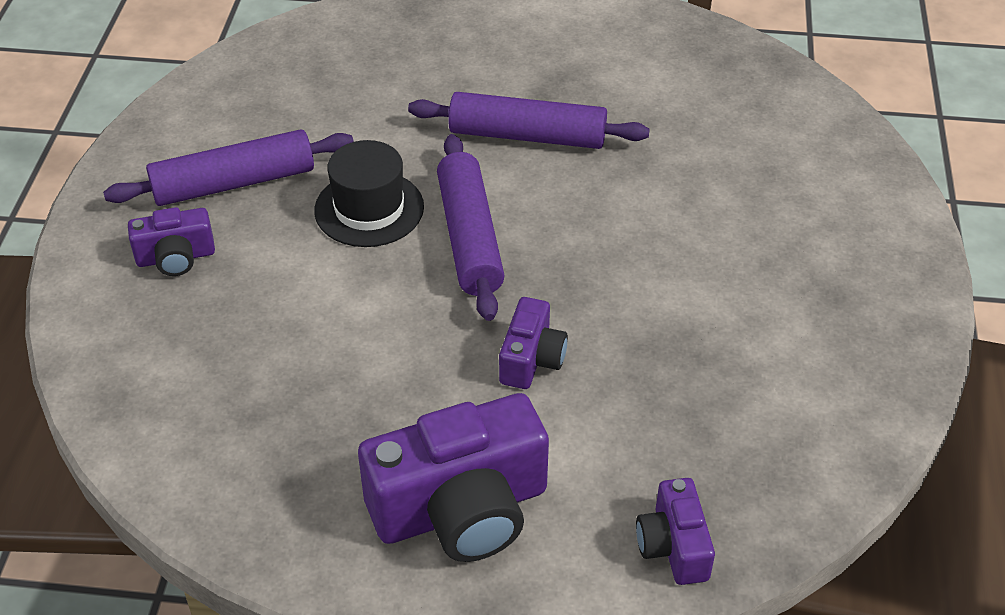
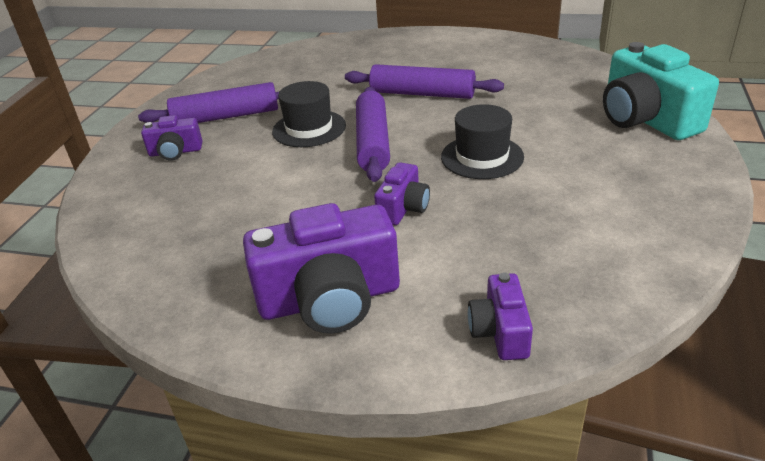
camera: 10 degrees right, 10 degrees down
(627, 264) = (482, 157): none -> black hat
(846, 191) = (646, 119): none -> turquoise camera

